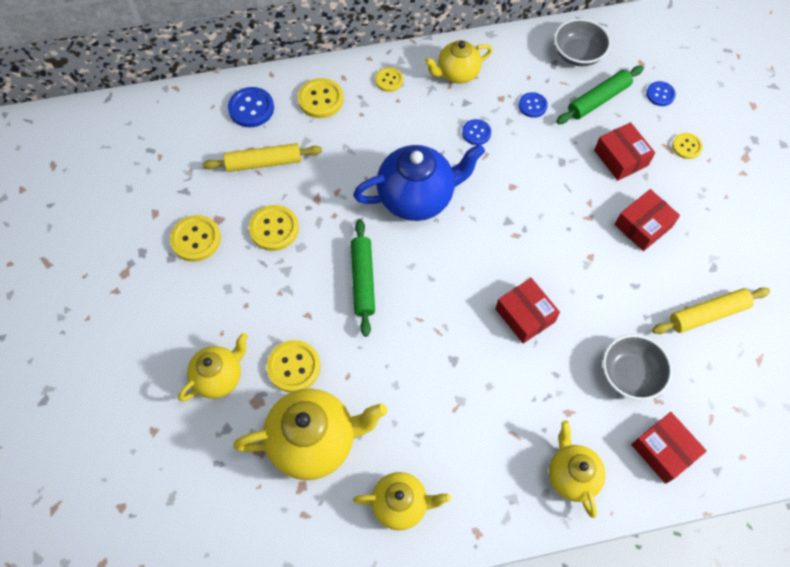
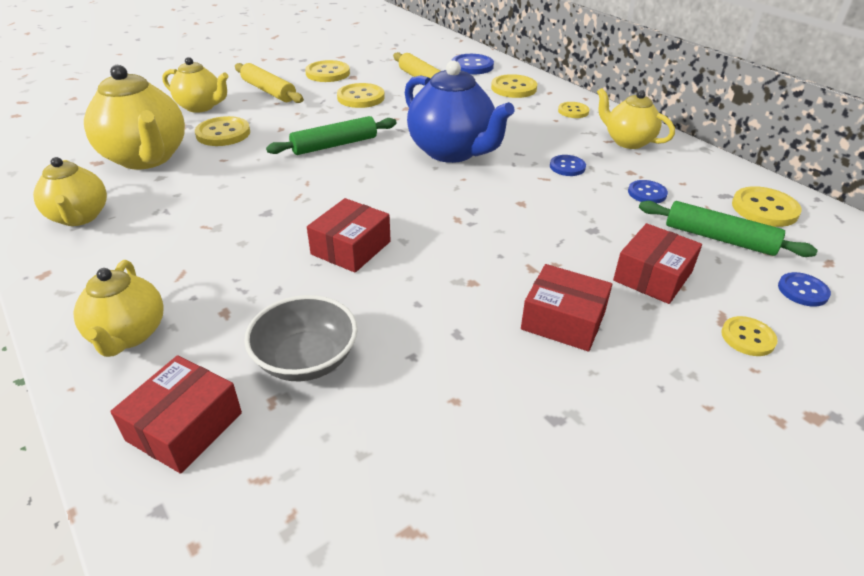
camera: 65 degrees right, 25 degrees down
(571, 475) = (128, 335): yellow teapot -> yellow teapot turned 120 degrees clockwise
(578, 54) = (764, 209): grey bowl -> yellow button
(708, 314) = (460, 430): yellow rolling pin -> yellow rolling pin (268, 91)

